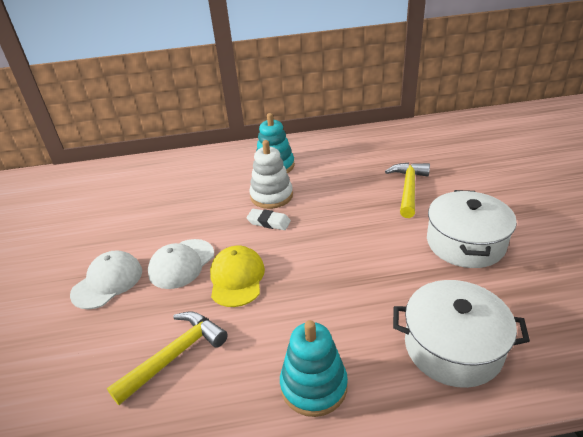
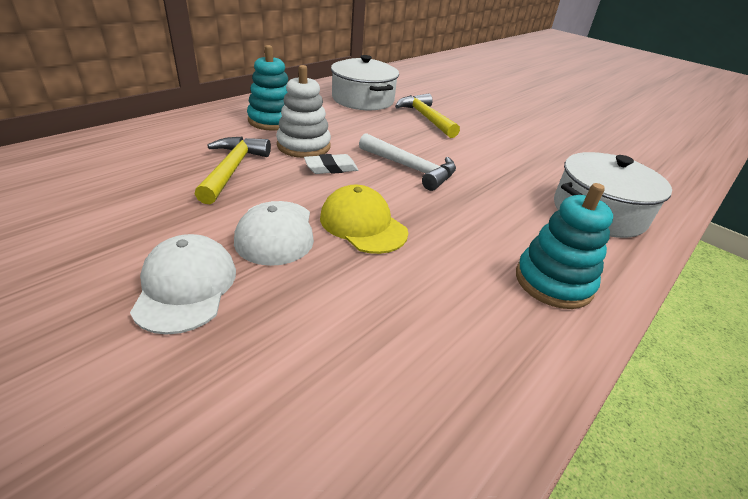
camera: 45 degrees left, 0 degrees up
(175, 355) = (392, 321): yellow hammer -> yellow hammer (232, 169)
(328, 240) = (411, 169): none -> white hammer
(465, 243) = (514, 145): white pot -> white pot (363, 99)

